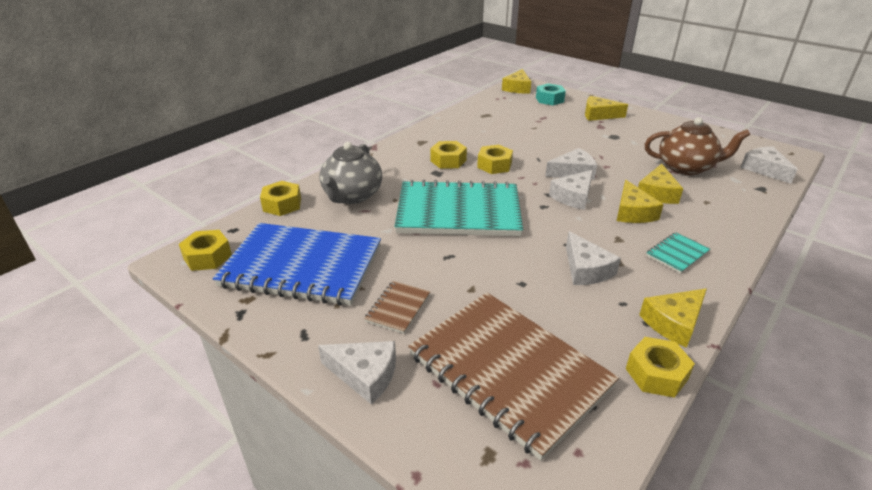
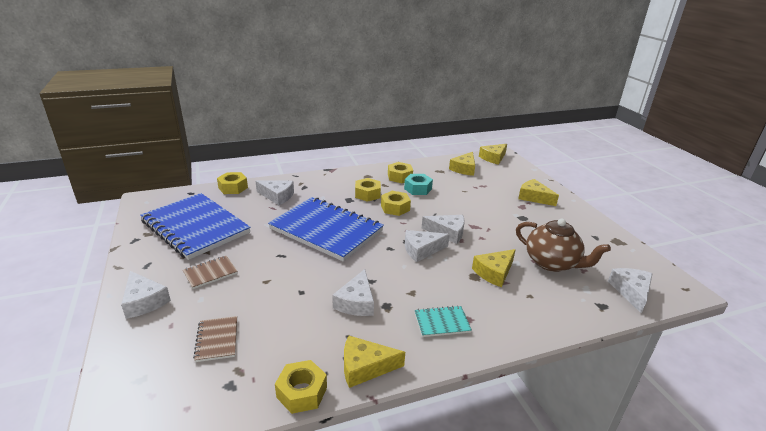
camera: 30 degrees right, 5 degrees down
(207, 257) = (160, 203): yellow nut -> yellow nut (399, 177)
(352, 196) = (277, 196): grey teapot -> white cheese
(458, 212) = (326, 230): turquoise notebook -> blue notebook
(509, 371) = (217, 340): brown notebook -> brown notebook, size x0.41
(549, 99) = (508, 174): turquoise nut -> turquoise nut (418, 189)
(632, 212) = (452, 278): yellow cheese -> yellow cheese (464, 169)

